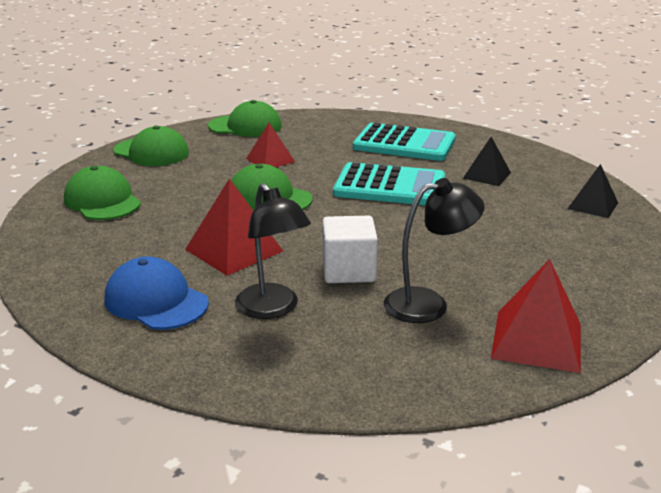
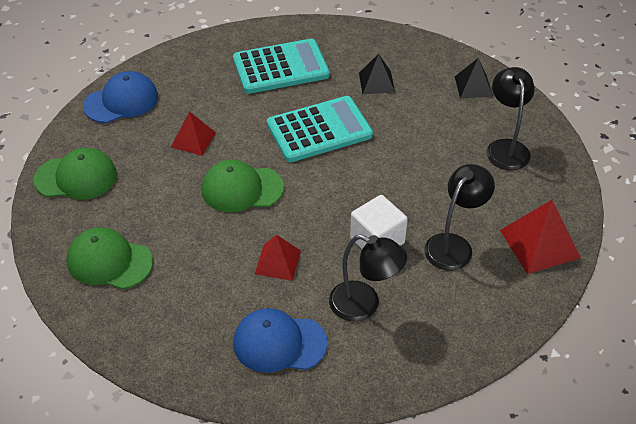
camera: 35 degrees left, 20 degrees up
(234, 250) = (278, 262): red pyramid -> red pyramid, size x0.64
(245, 126) = (121, 101): green cap -> blue cap
(581, 256) = (506, 147): none -> black lamp

